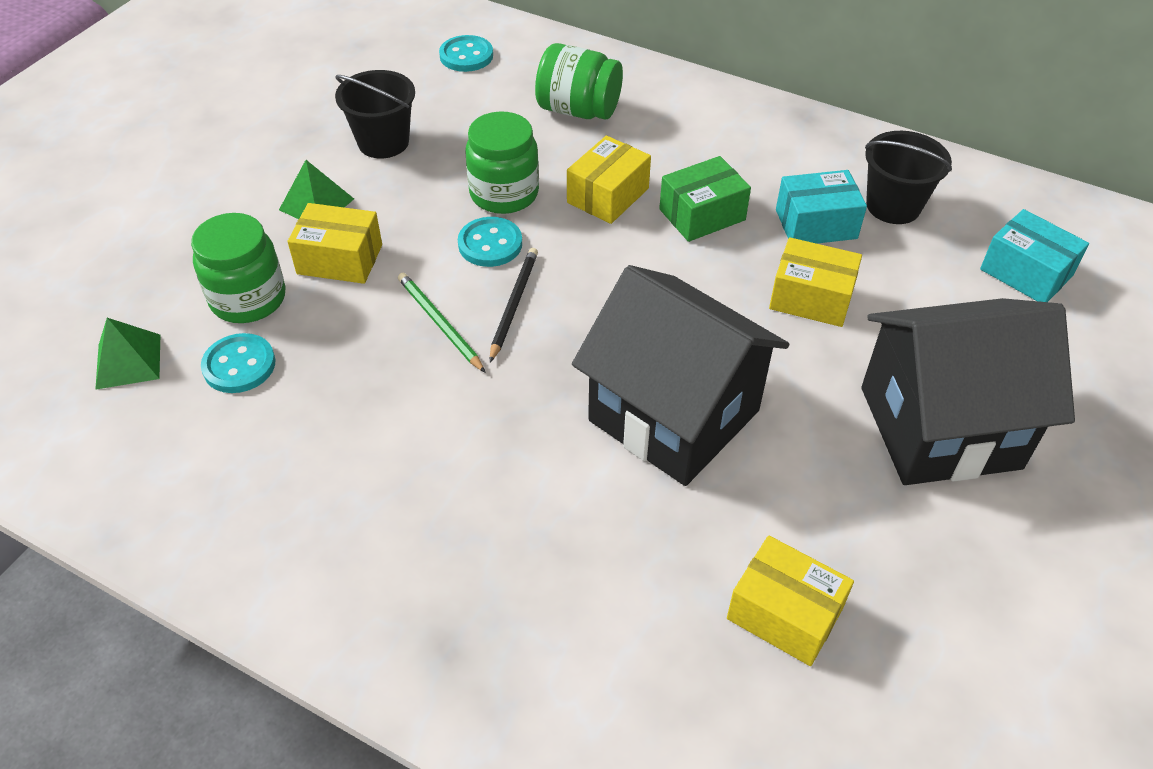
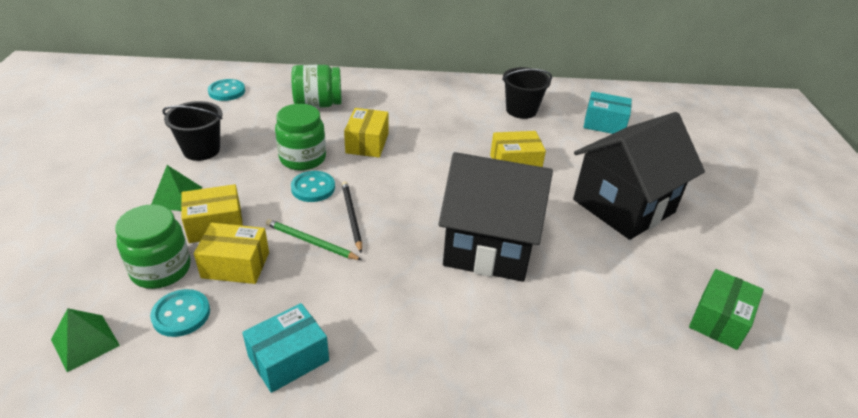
camera: 30 degrees left, 10 degrees down
(702, 215) = (427, 139): green box -> green box (719, 320)
(784, 614) = (625, 329): yellow box -> yellow box (235, 265)
(816, 224) = (490, 128): turquoise box -> turquoise box (288, 358)

